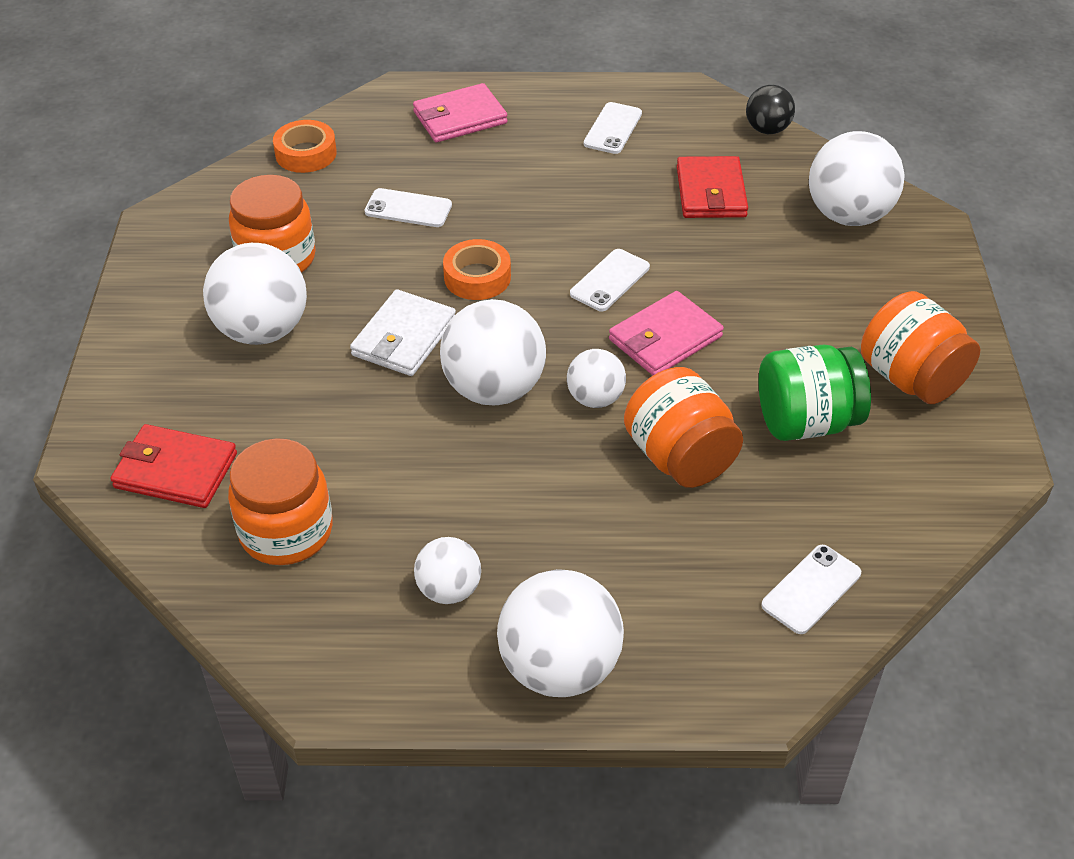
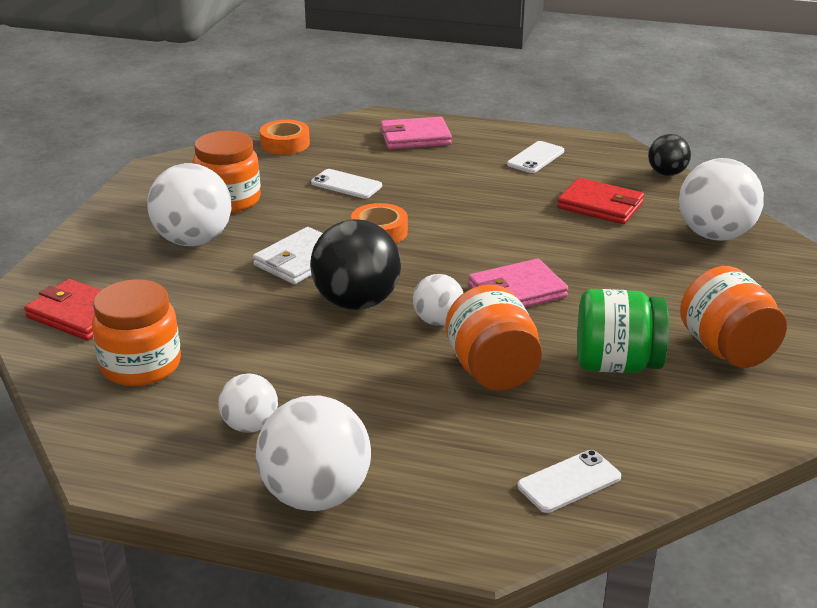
camera: 15 degrees right, 15 degrees down
(494, 389) = (356, 302): white ball -> black ball
(610, 280) = (487, 249): white phone -> none
(711, 192) = (600, 205): red wallet -> red wallet turned 75 degrees counterclockwise

